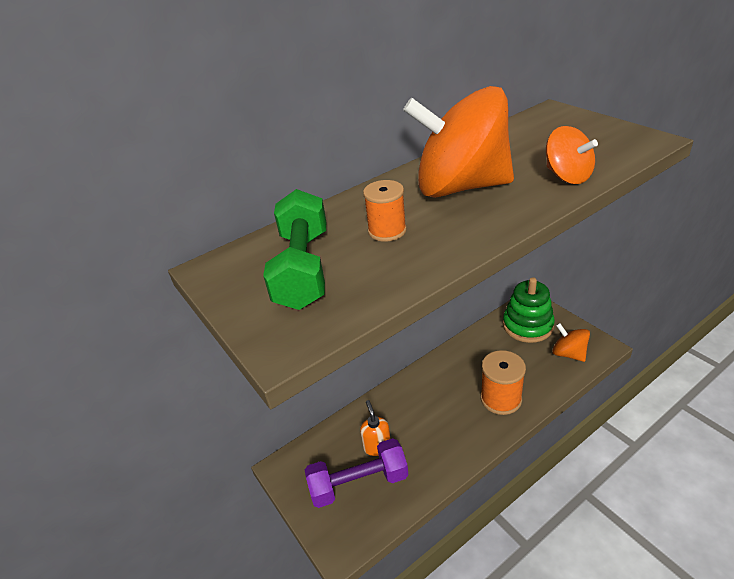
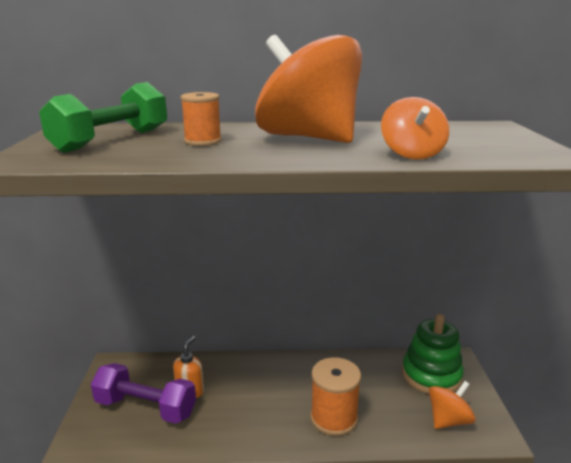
camera: 30 degrees right, 15 degrees down
(568, 353) = (448, 420): orange spinning top -> orange spinning top turned 60 degrees clockwise

